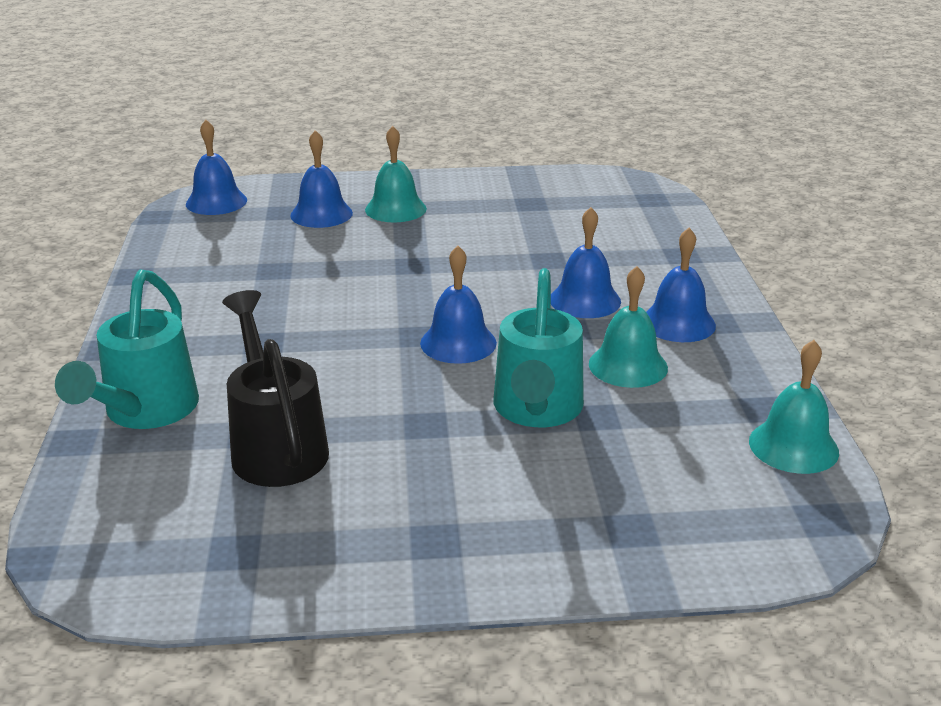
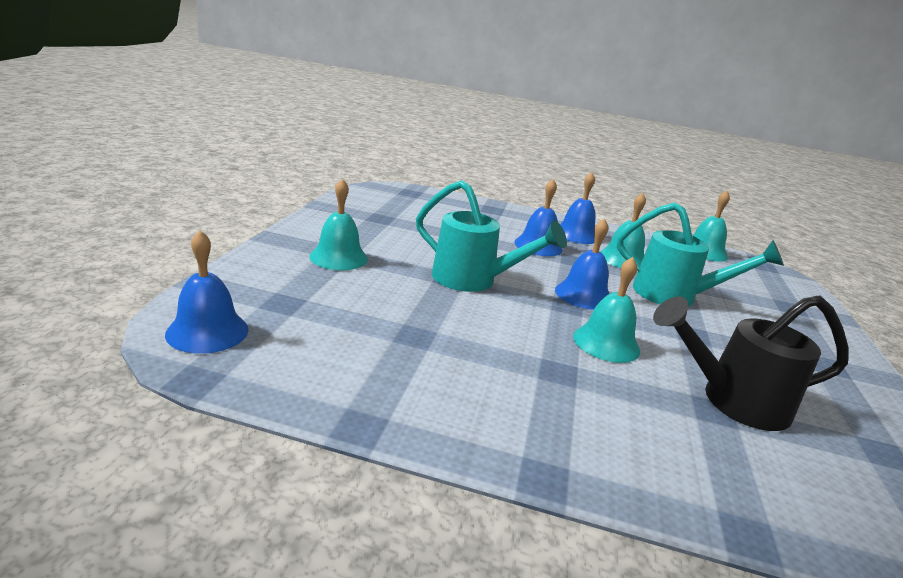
camera: 75 degrees left, 5 degrees down
(145, 412) = (685, 468): turquoise watering can -> turquoise watering can (473, 280)
(321, 214) = (312, 287): blue bell -> none
(344, 364) = (606, 343): none -> turquoise bell

